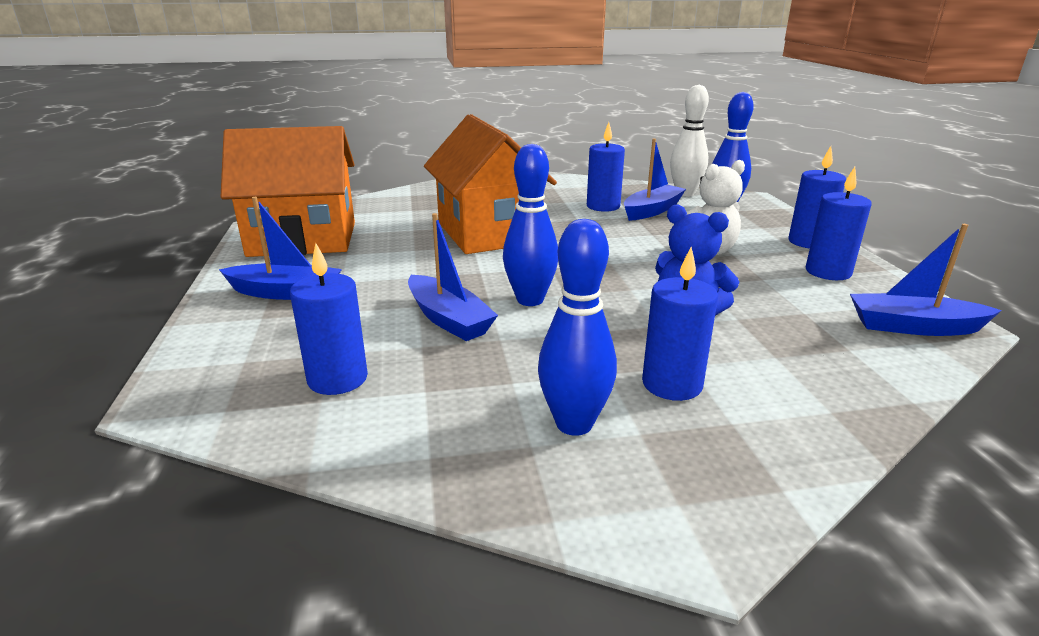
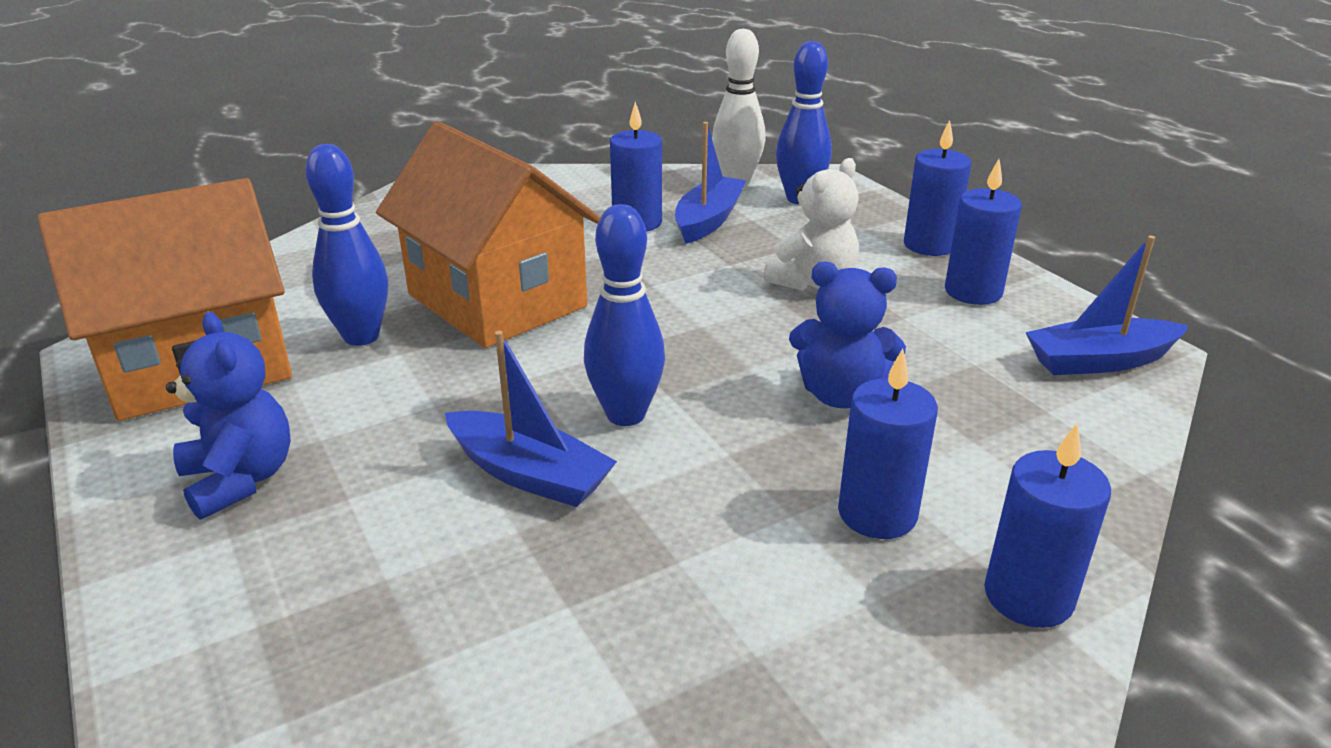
camera: 20 degrees left, 5 degrees up
(286, 293) = (240, 479): blue boat -> blue teddy bear
(337, 379) = (428, 619): blue candle -> blue candle (1028, 596)
(574, 424) = (792, 607): blue bowling pin -> blue bowling pin (361, 336)

